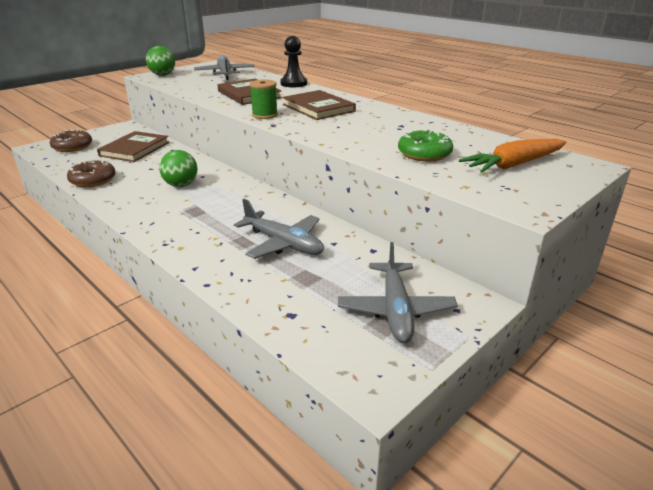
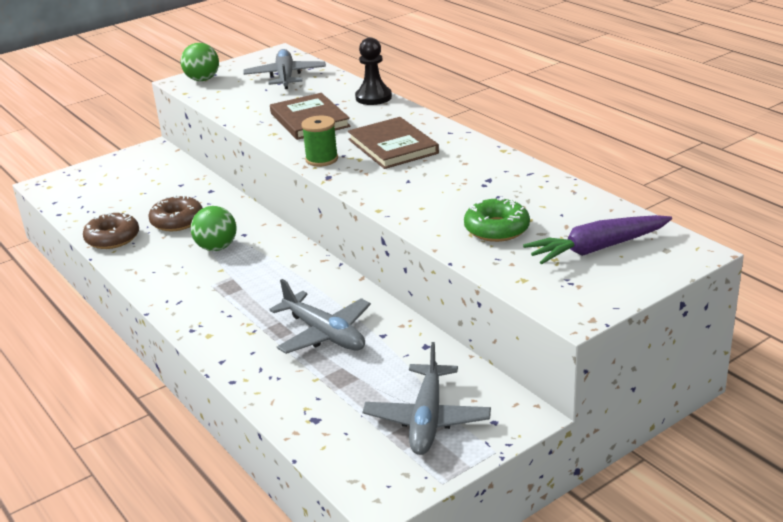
camera: 10 degrees right, 0 degrees up
(72, 147) = (87, 184): brown donut -> brown donut (177, 221)
(134, 149) = (163, 189): brown book -> none
(514, 165) = (597, 249): orange carrot -> purple carrot

